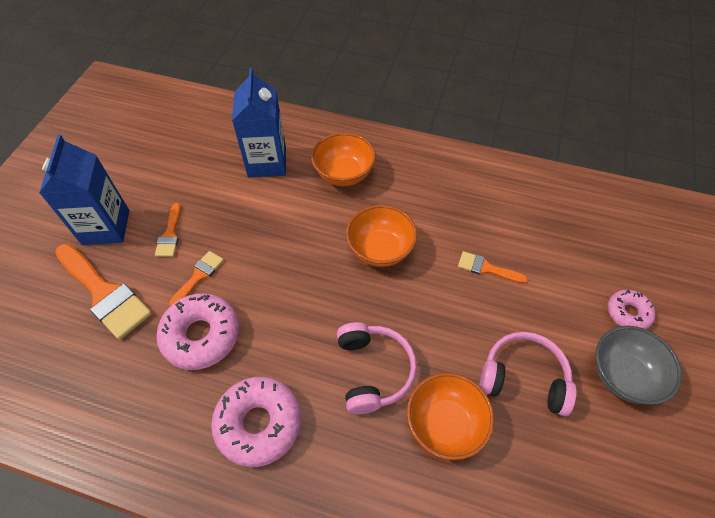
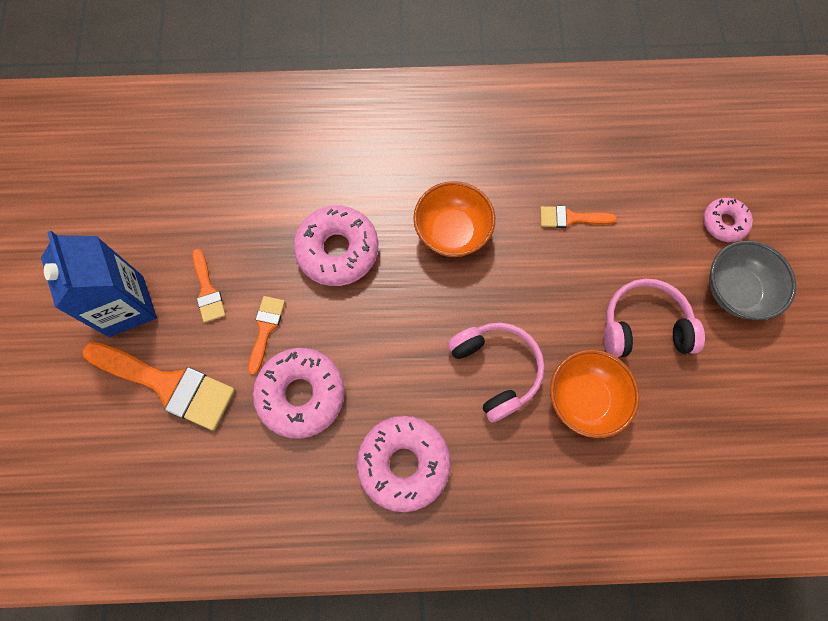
camera: 20 degrees left, 15 degrees up
(267, 162) = (278, 162): blue carton -> none
(282, 236) = (337, 250): none -> pink donut
(344, 174) = (375, 150): orange bowl -> none

